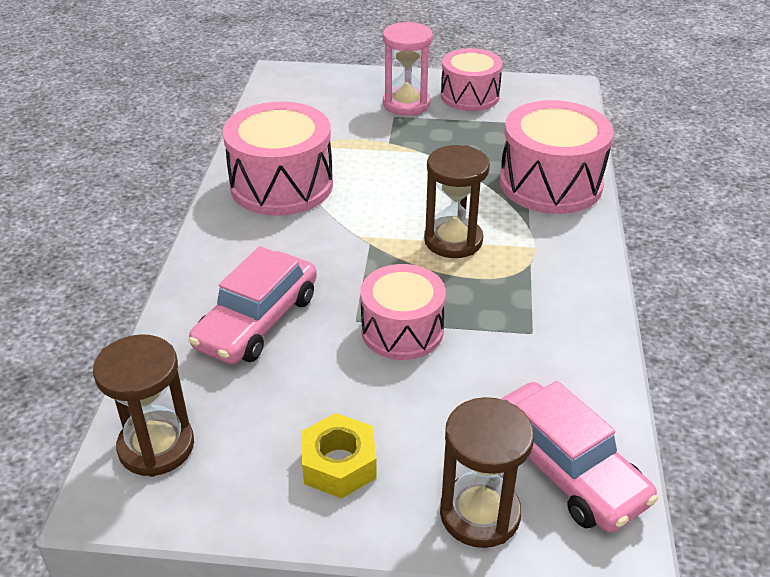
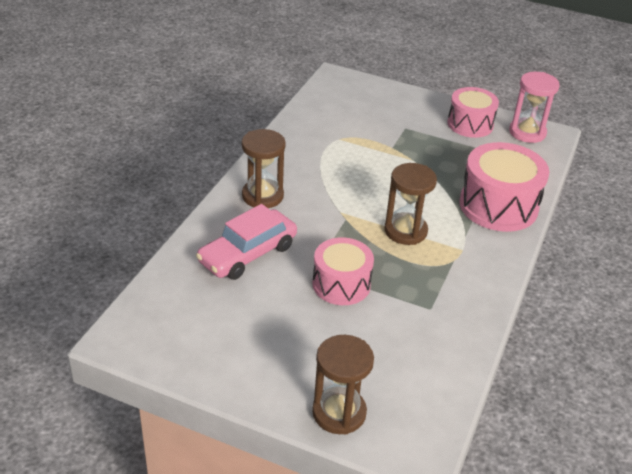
camera: 15 degrees right, 0 degrees up
(156, 446) = (155, 317): brown hourglass -> brown hourglass (262, 196)
(281, 185) = (302, 162): pink drum -> none
(339, 464) = (263, 358): yellow nut -> none
(406, 104) = (418, 120): pink hourglass -> pink hourglass (527, 132)
(565, 469) = (408, 402): pink car -> none

